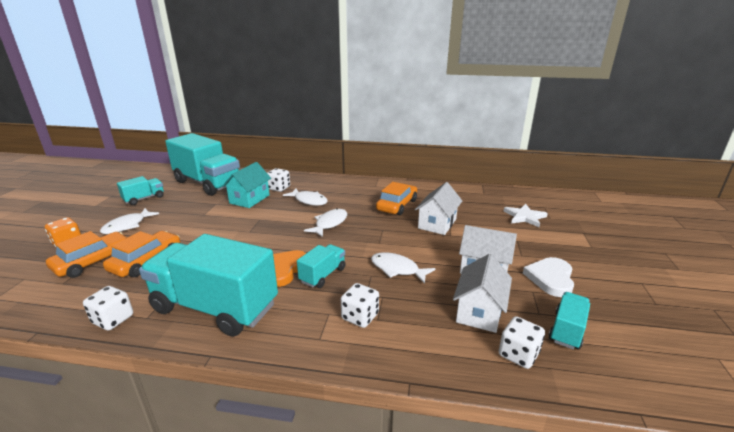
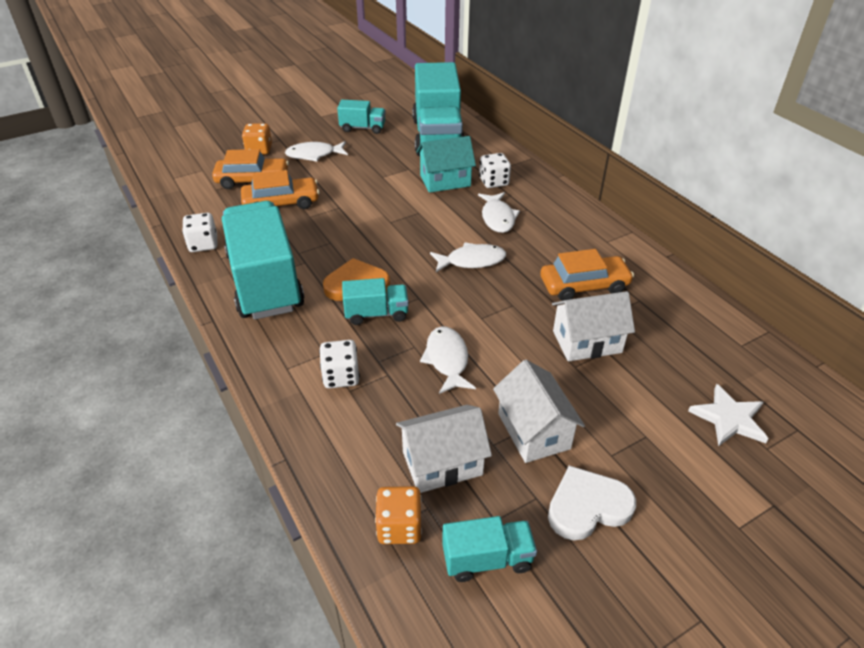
camera: 50 degrees right, 15 degrees up
(518, 354) = (399, 527): white dice -> orange dice

